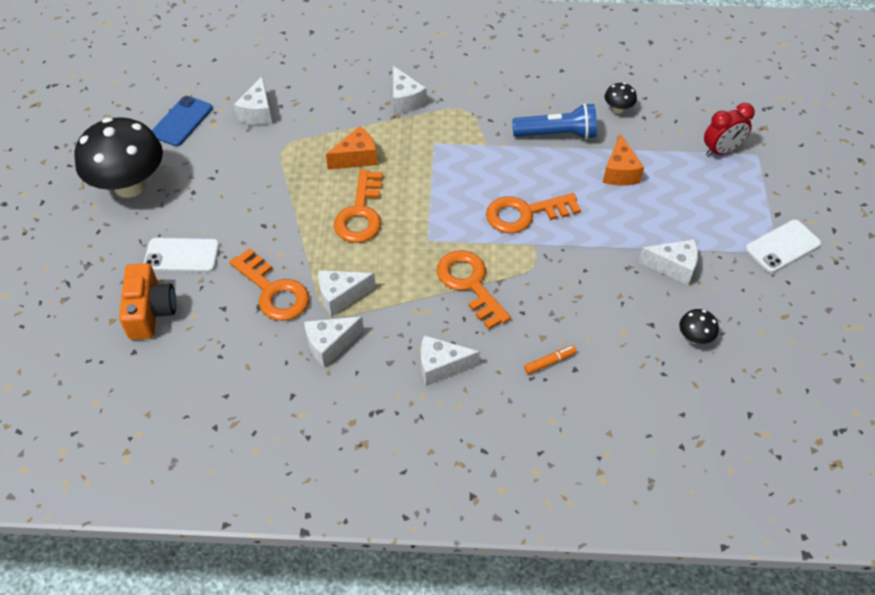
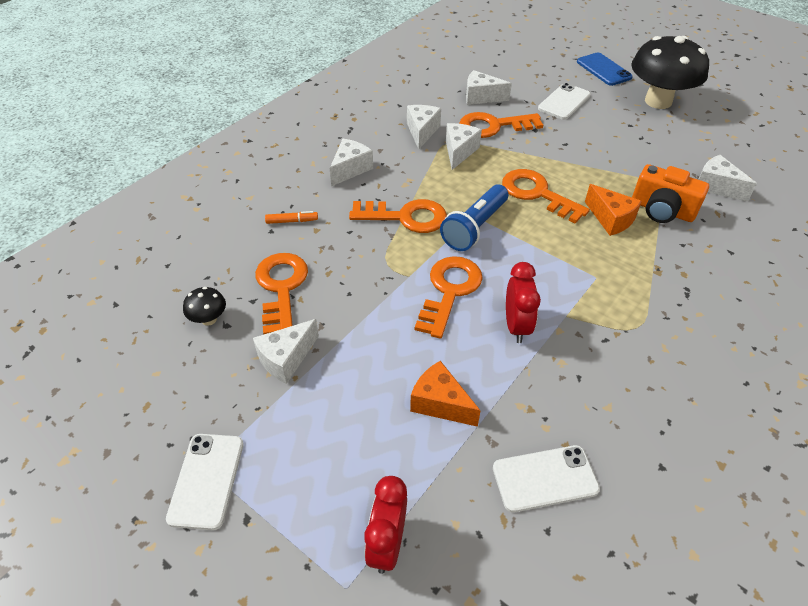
camera: 125 degrees right, 5 degrees down
(150, 312) = (522, 78): orange camera -> orange camera (662, 210)
(182, 121) = (727, 144): blue phone -> blue phone (603, 69)
(356, 158) = (610, 219): orange cheese -> orange cheese turned 45 degrees counterclockwise
(405, 100) = (680, 288): white cheese -> white cheese (481, 97)
(522, 165) = (516, 326): none -> red clock
(549, 362) = (292, 221): orange marker -> orange marker turned 105 degrees counterclockwise
(557, 134) = (541, 384): blue flashlight -> blue flashlight (475, 228)
(618, 109) = (545, 478): black mushroom -> white phone
(623, 315) = (281, 288): none -> orange key

